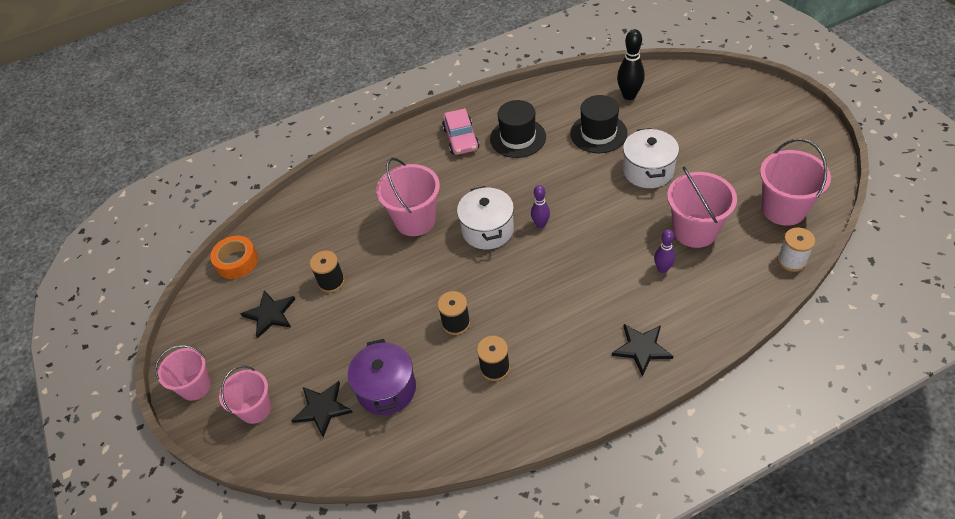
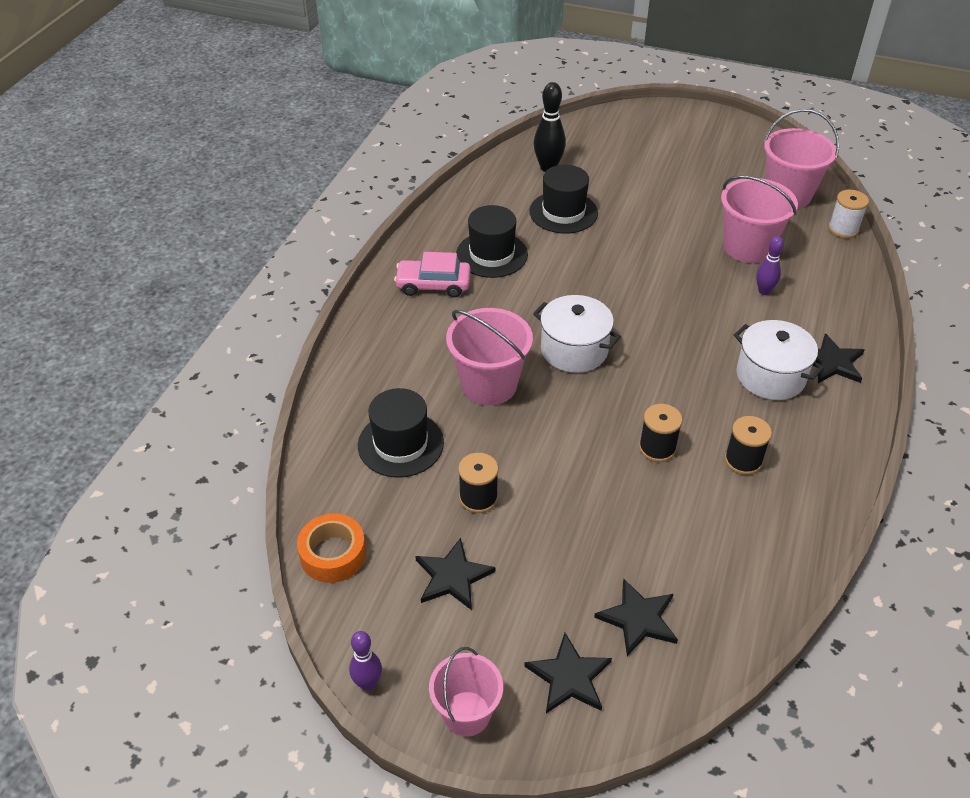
camera: 50 degrees left, 5 degrees down
(255, 409) = (569, 677): pink bucket -> black star
(332, 224) = (400, 444): none -> black hat
(386, 389) = (674, 552): purple pot -> none
(461, 139) = (433, 285): pink car -> pink car turned 150 degrees clockwise
(540, 224) = (616, 316): purple bowling pin -> purple bowling pin (368, 683)
(648, 170) = (648, 221): white pot -> white pot (770, 376)

